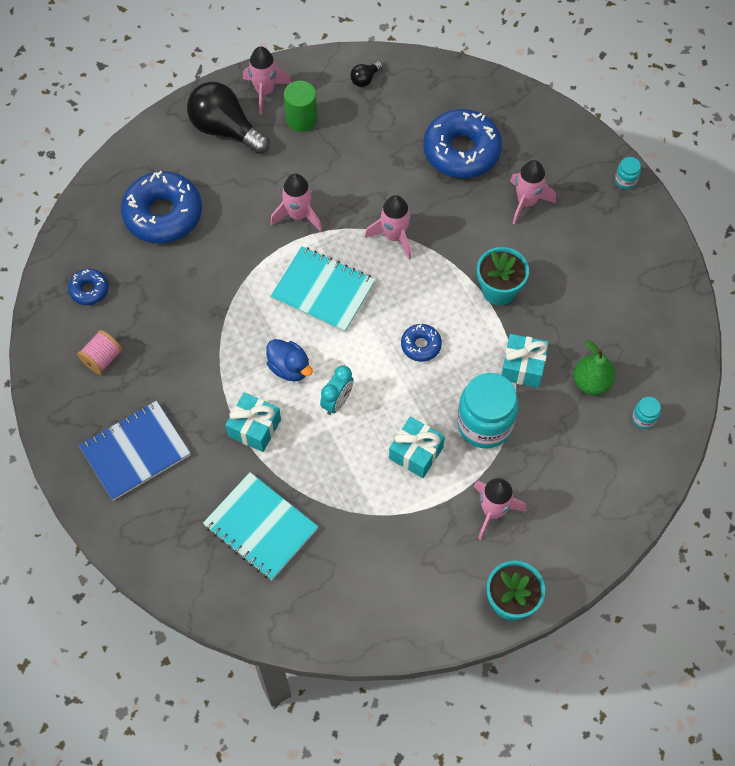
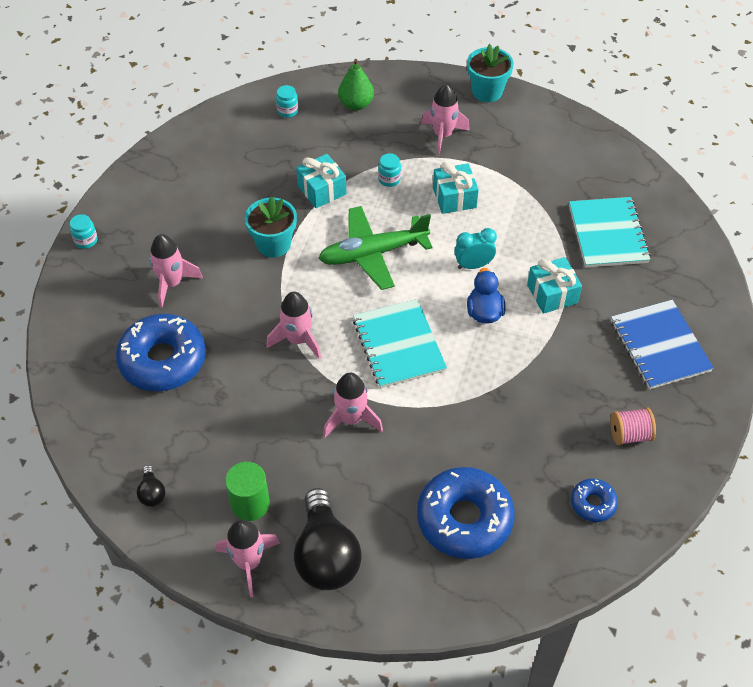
camera: 135 degrees left, 10 degrees down
(135, 451) = (659, 346): blue notebook -> blue notebook turned 60 degrees clockwise
(365, 79) = (152, 493): black light bulb -> black light bulb turned 75 degrees clockwise
(421, 345) = (372, 254): blue donut -> green plane
(484, 424) = (389, 179): turquoise jar -> turquoise jar, size x0.44
(591, 382) = (291, 150): green pear -> green pear (356, 104)

